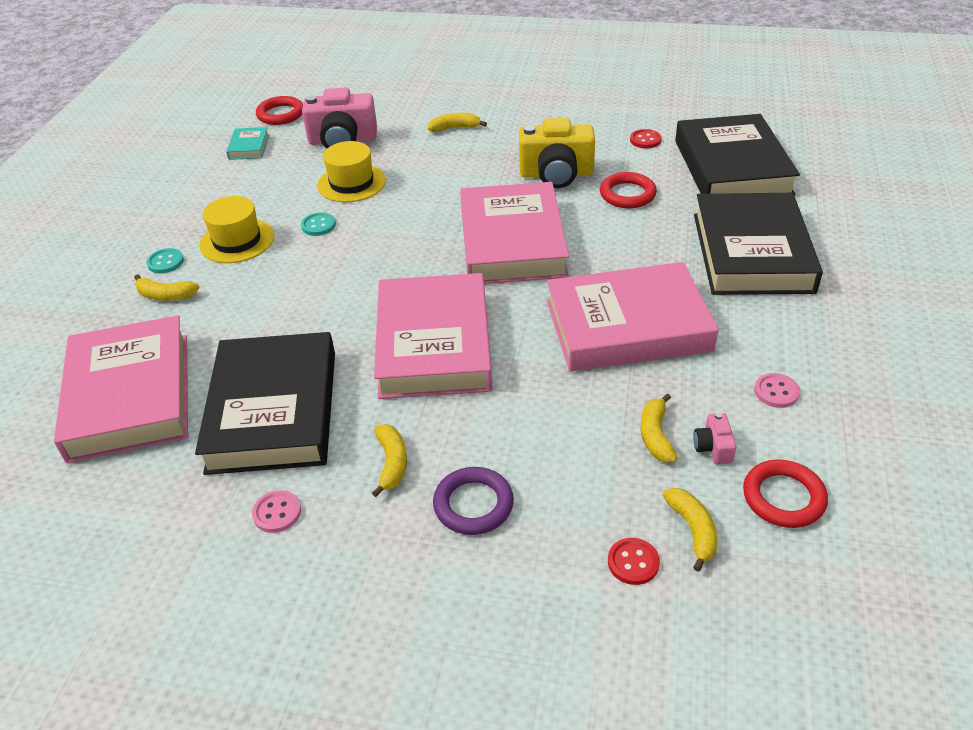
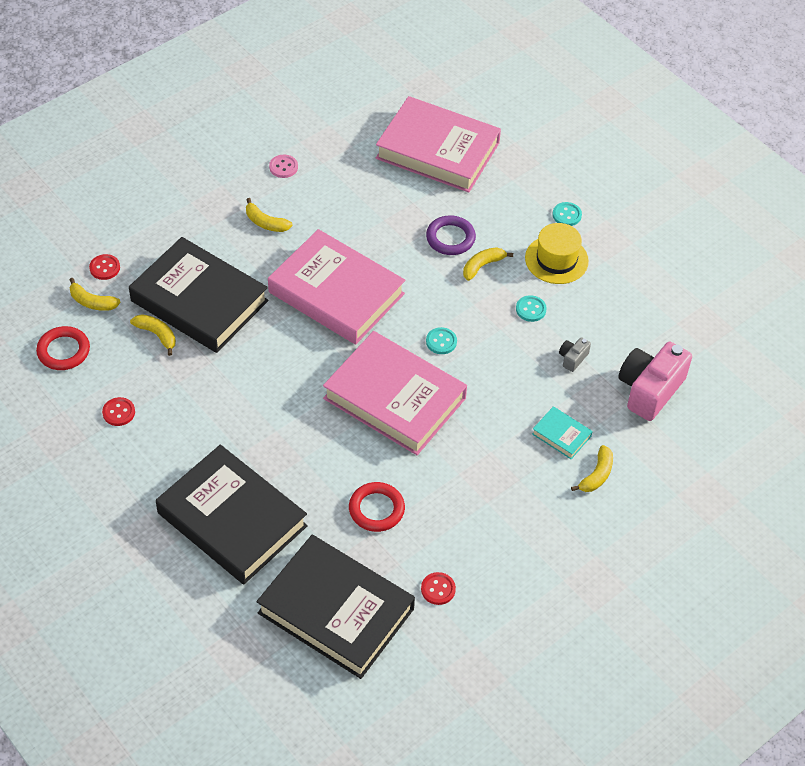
camera: 125 degrees right, 10 degrees up
(165, 295) = (525, 200): yellow banana -> yellow banana (482, 266)
(249, 147) = (699, 328): turquoise book -> turquoise book (561, 435)
(273, 410) = (359, 199): black book -> black book (199, 301)
(281, 114) = (743, 376): red ring -> none
(351, 183) = (572, 358): yellow hat -> grey camera
(416, 251) = (441, 342): none -> turquoise button
(473, 504) = (203, 236): purple ring -> purple ring (450, 238)
(556, 174) = (452, 488): yellow camera -> none
(627, 326) = (246, 391): pink book -> none
(713, 448) = (121, 351): pink camera -> none
(776, 392) = (119, 412): pink button -> red button

